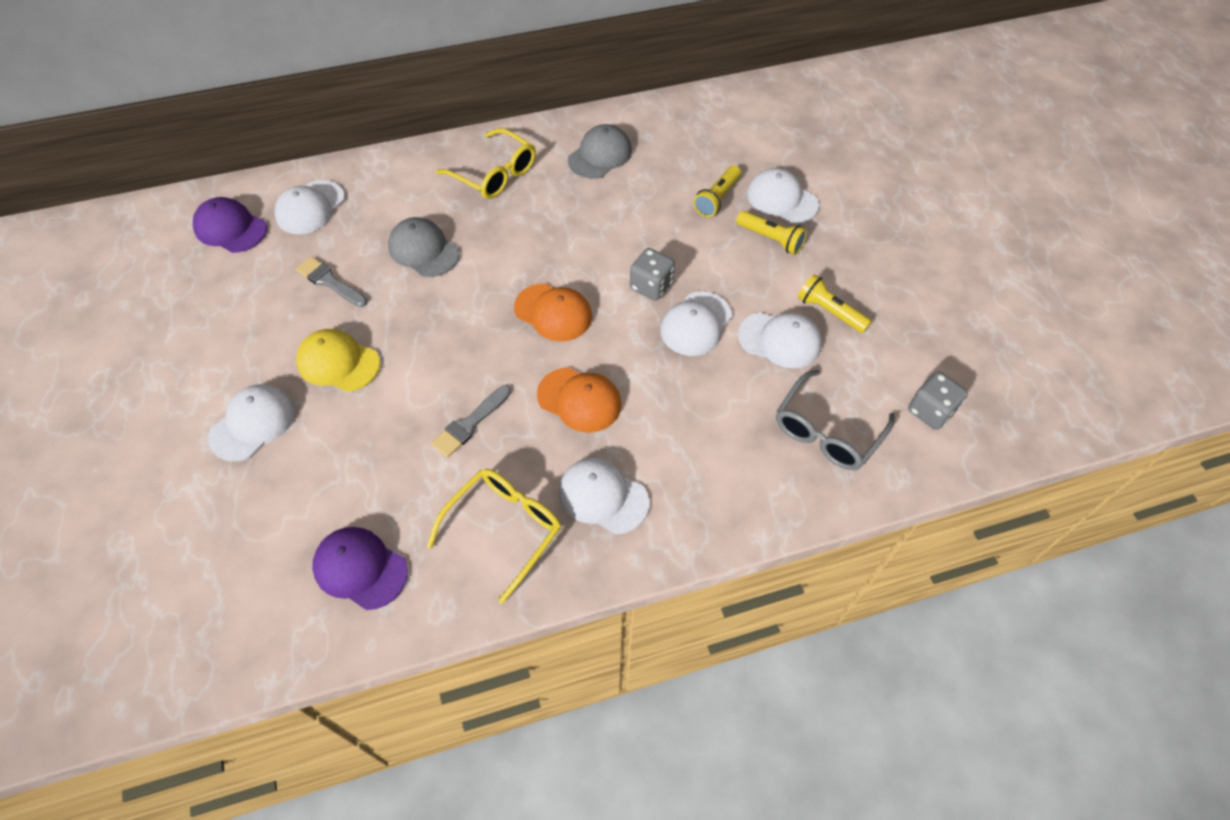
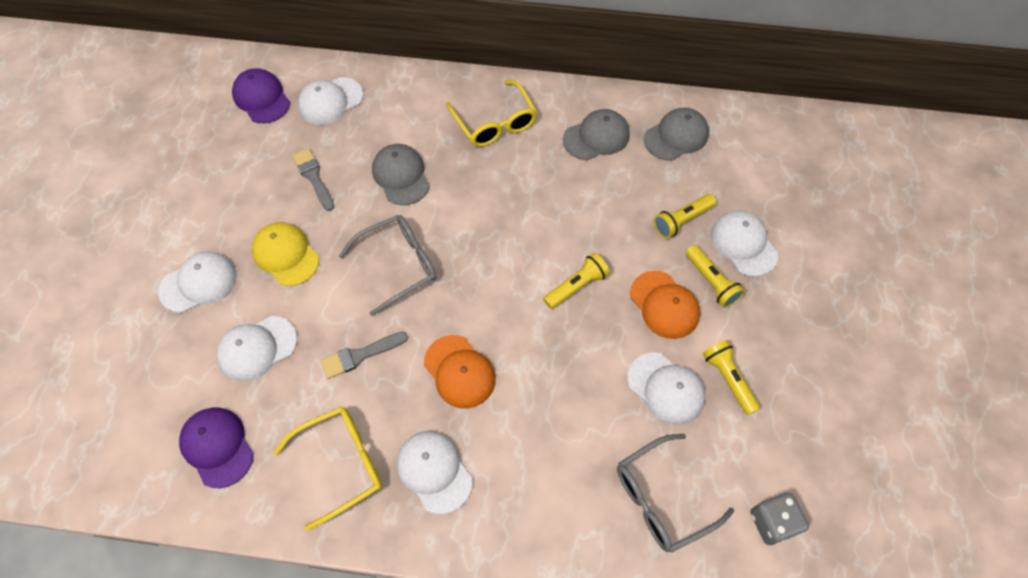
camera: 25 degrees right, 5 degrees up
(465, 329) = (398, 265): none -> grey glasses
(553, 312) = (479, 278): orange cap -> orange cap (664, 305)
(651, 286) = (576, 286): grey dice -> yellow flashlight
(673, 132) = (676, 136): none -> grey cap
(696, 324) = (597, 340): white cap -> white cap (257, 348)

